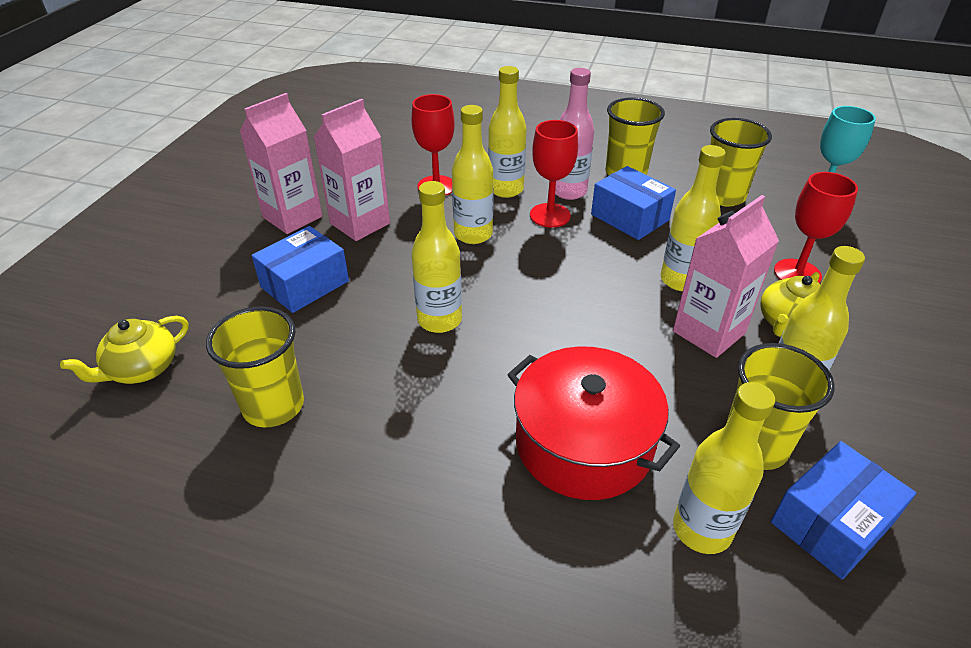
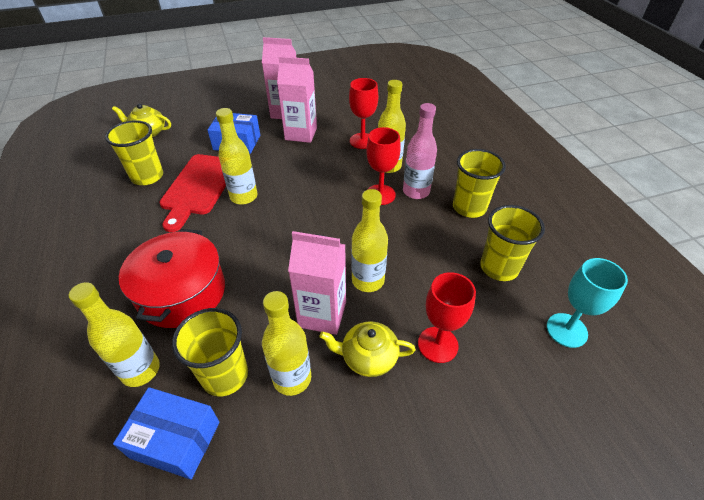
camera: 55 degrees right, 5 degrees up
(368, 356) = (198, 187): none -> red cutting board
(473, 234) = (329, 174): yellow bottle -> none
(629, 217) = (416, 229): blue box -> none

